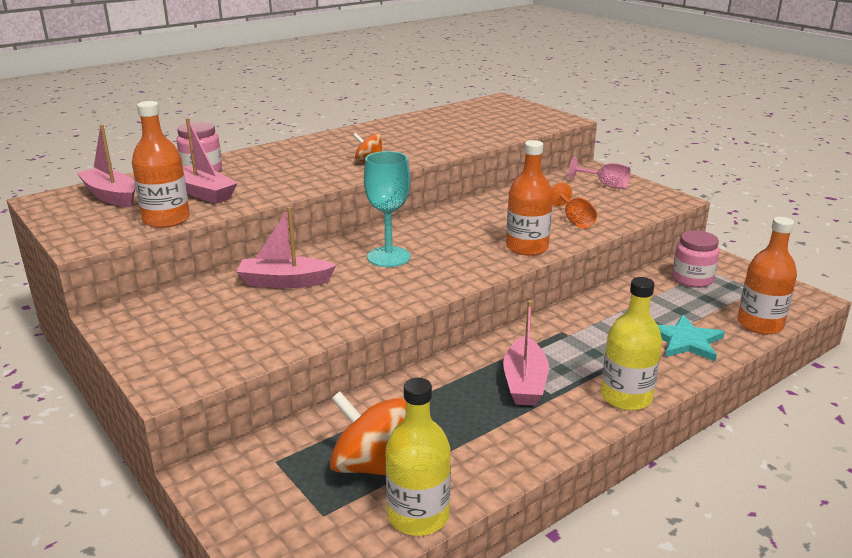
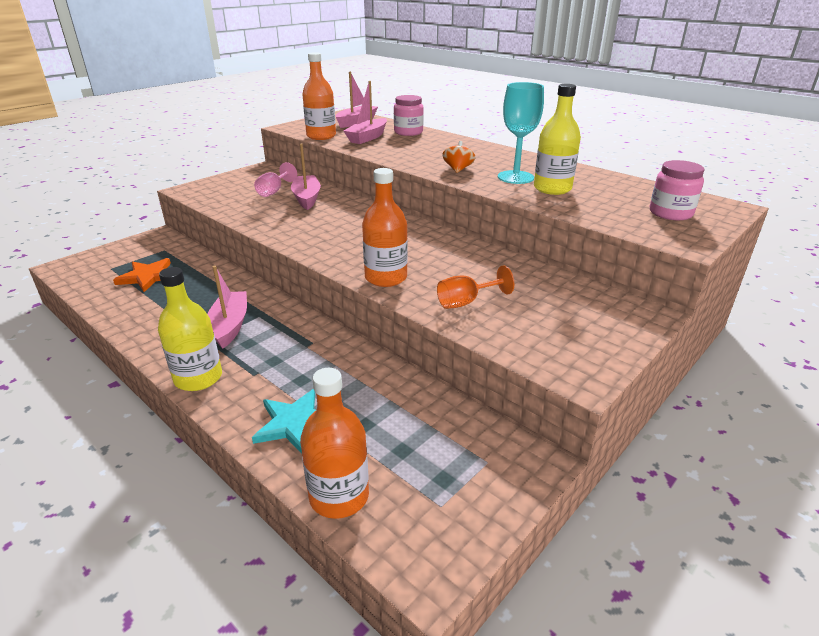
camera: 80 degrees right, 5 degrees up
(371, 465) = (148, 276): orange spinning top -> orange star
(388, 257) = (352, 224): turquoise goblet -> turquoise goblet (515, 177)
(418, 516) = (94, 295): yellow bottle -> yellow bottle (552, 188)
(524, 382) = (230, 326): pink boat -> pink boat turned 90 degrees clockwise
(605, 185) = (595, 322): pink goblet -> pink goblet (274, 191)
(692, 279) = (452, 441): pink jar -> pink jar (670, 213)

